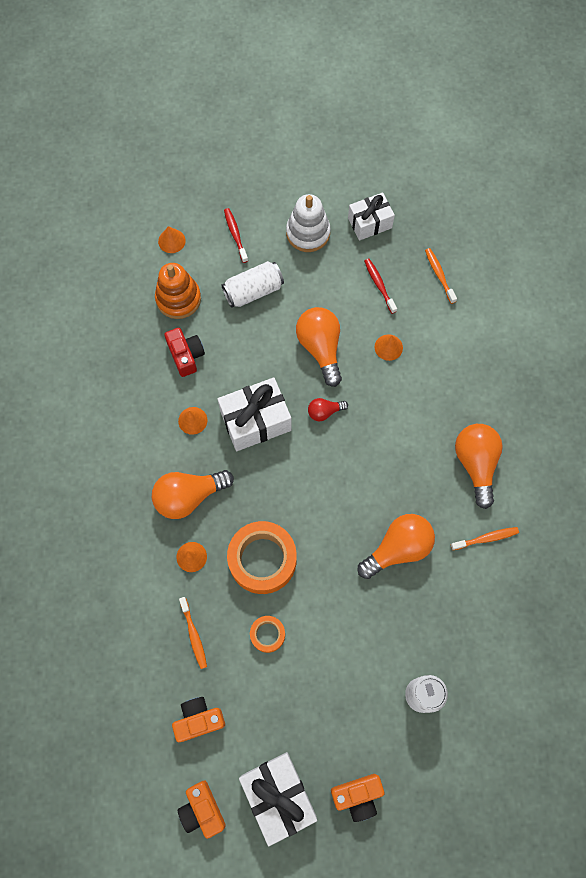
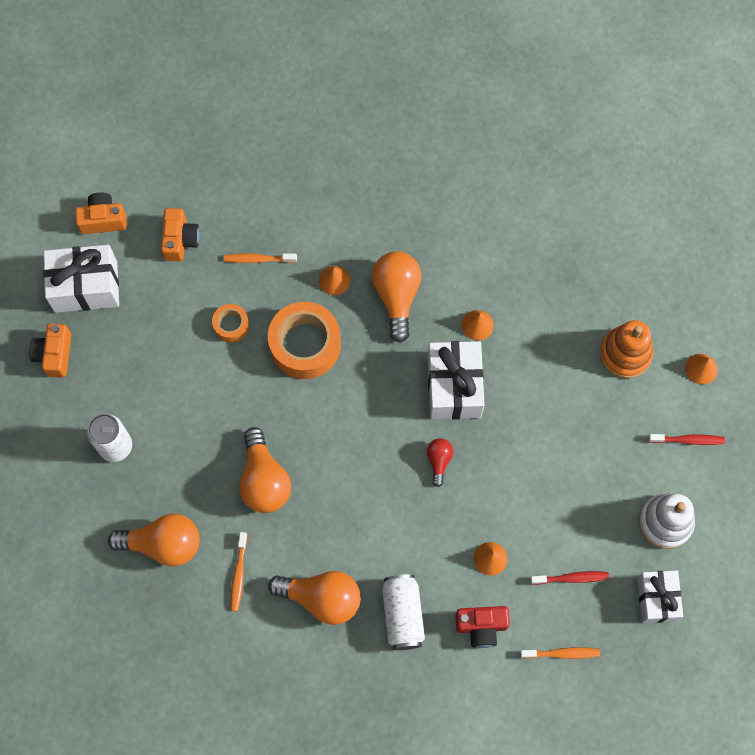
camera: 110 degrees right, 0 degrees up
(186, 355) = (554, 341): red camera -> red camera (481, 626)
(253, 291) = (609, 436): white can -> white can (403, 614)
(320, 348) = (515, 484): orange light bulb -> orange light bulb (163, 544)

